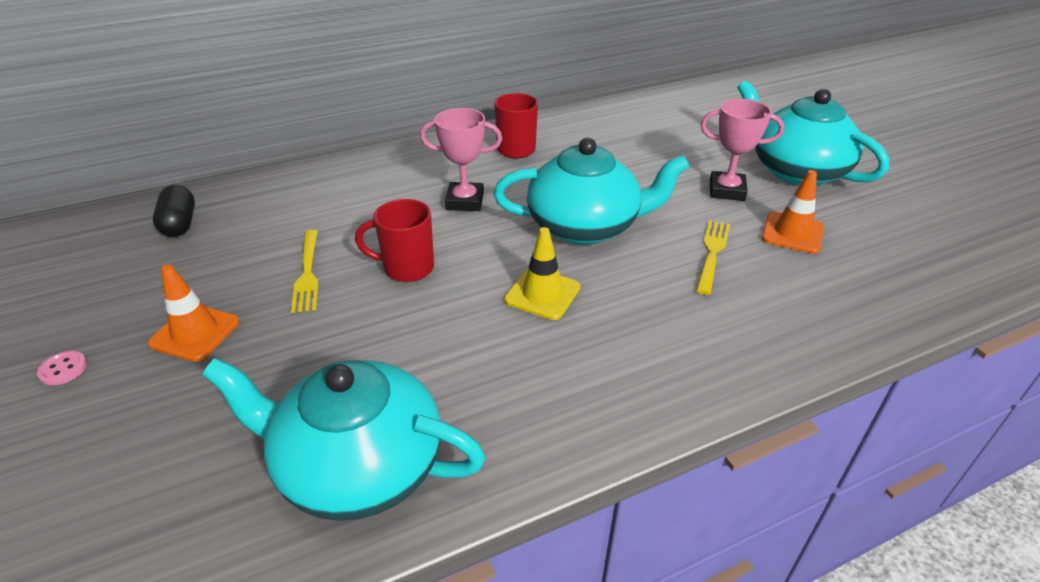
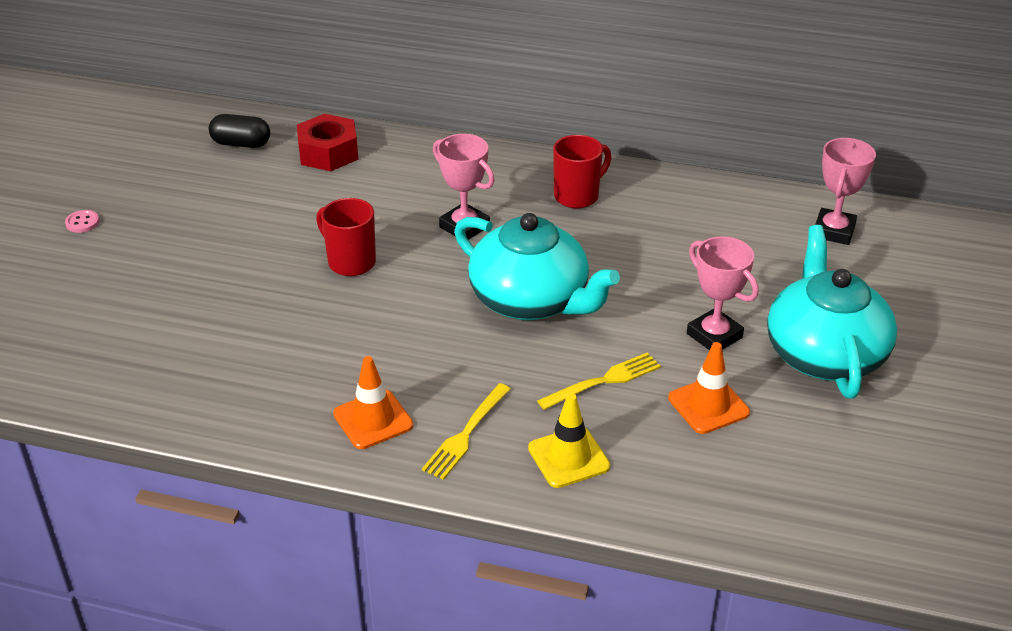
camera: 40 degrees right, 0 degrees up
(180, 224) = (241, 144): black capsule -> black capsule turned 75 degrees clockwise
(195, 333) = (171, 237): orange traffic cone -> orange traffic cone (373, 420)
(277, 198) = (328, 153): none -> red nut
(307, 273) = (281, 230): yellow fork -> yellow fork (466, 434)
(358, 466) = (170, 377): turquoise teapot -> none
(542, 294) = (419, 336): yellow traffic cone -> yellow traffic cone (568, 457)
(691, 107) = (833, 231): none -> pink trophy

